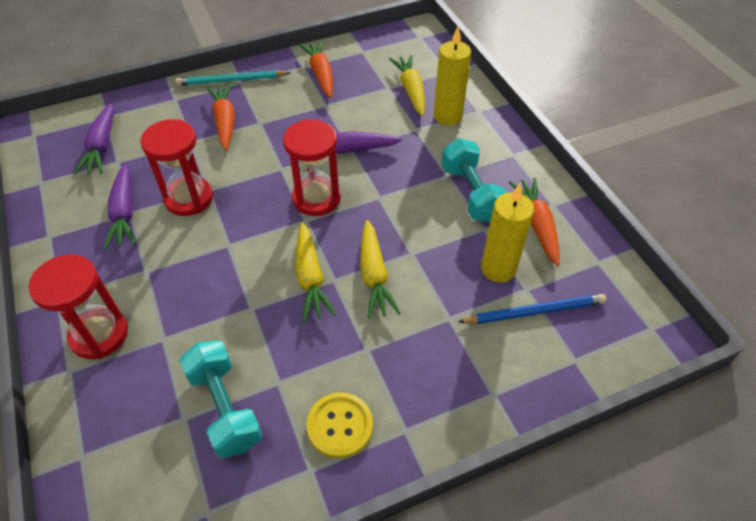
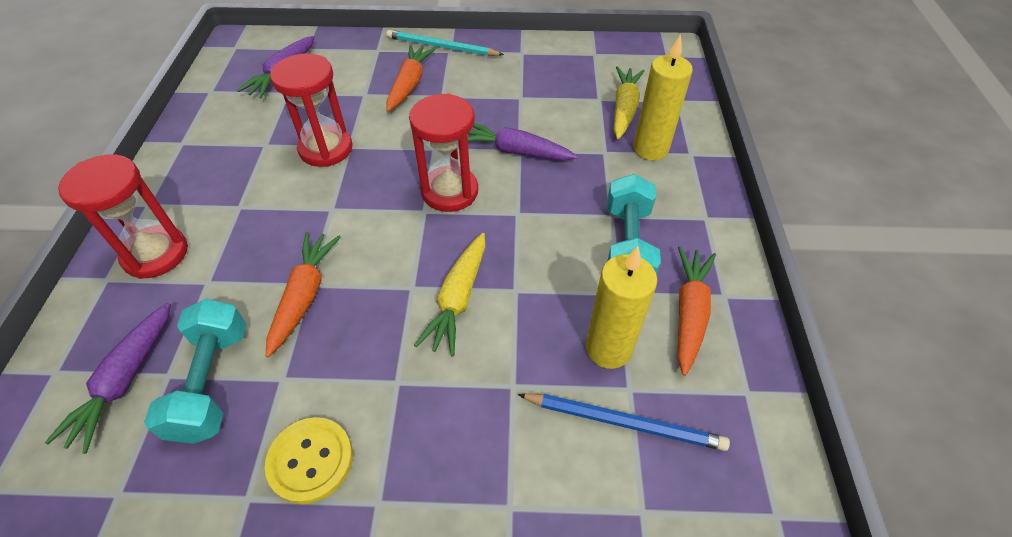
camera: 25 degrees right, 0 degrees up
(124, 213) = (259, 143): purple carrot -> purple carrot (125, 380)
(310, 278) = (389, 275): yellow carrot -> none
(320, 74) = (535, 65): orange carrot -> orange carrot (304, 296)

